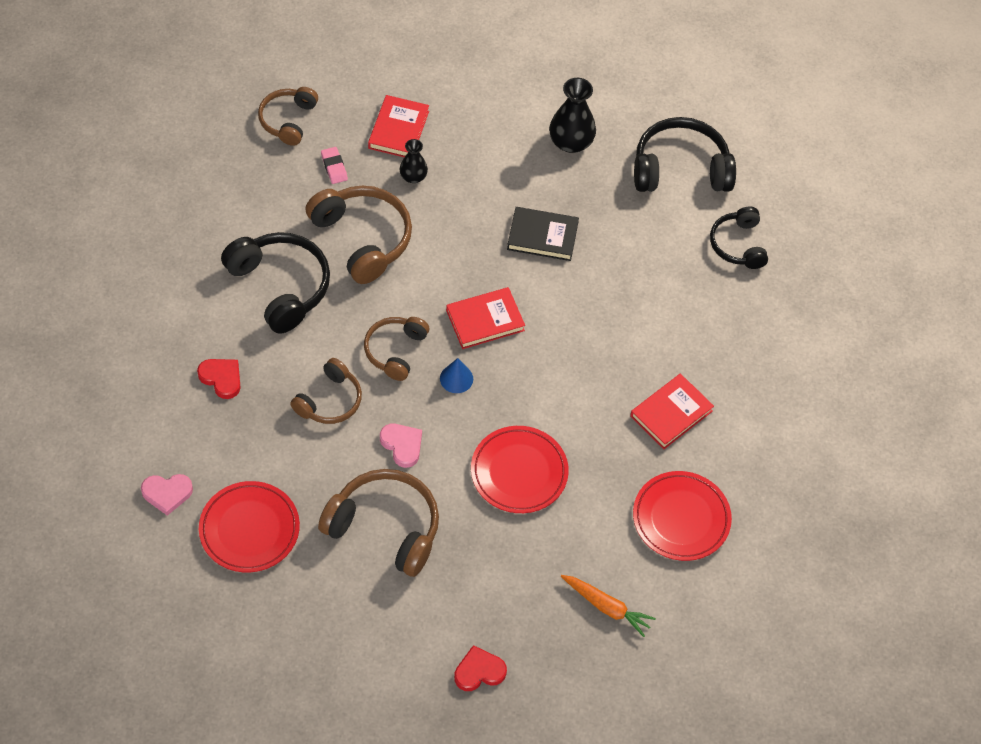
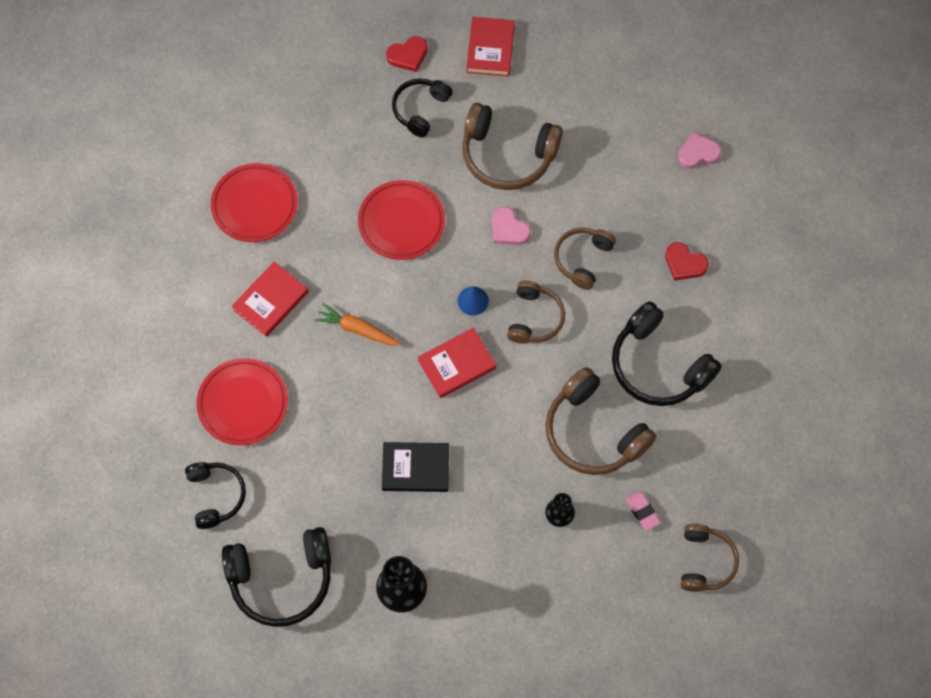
camera: 175 degrees right, 10 degrees up
(249, 529) = (620, 135): red plate -> red plate (243, 403)
(398, 130) = (587, 572): red book -> red book (490, 49)
(475, 599) = (420, 109): none -> black headphones
(606, 607) = (311, 121): orange carrot -> orange carrot (358, 329)

